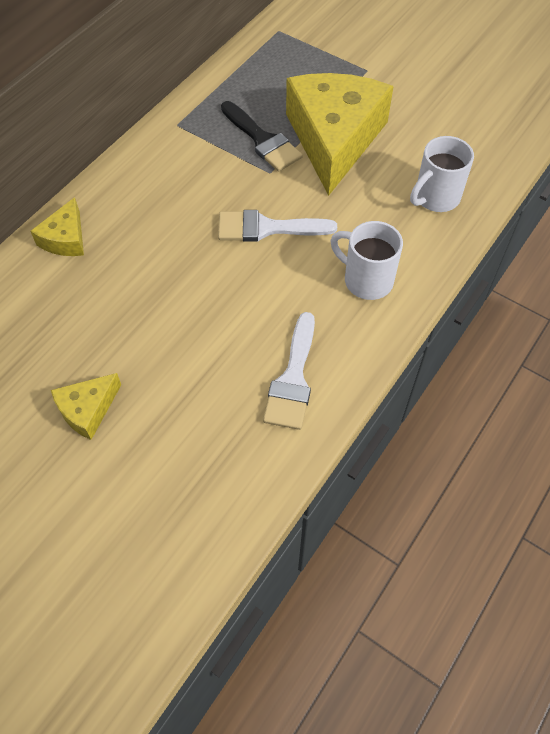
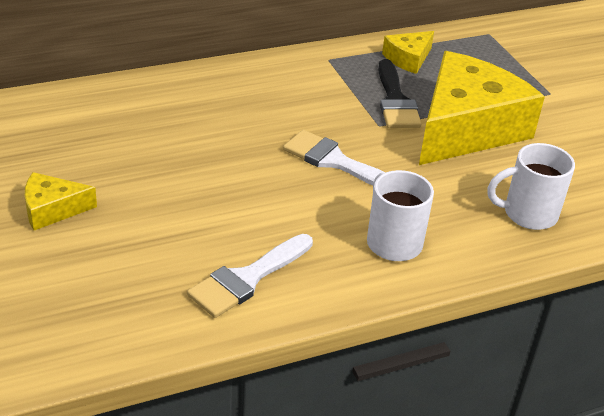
camera: 30 degrees right, 20 degrees down
(65, 239) = (156, 92): yellow cheese -> yellow cheese (408, 59)

